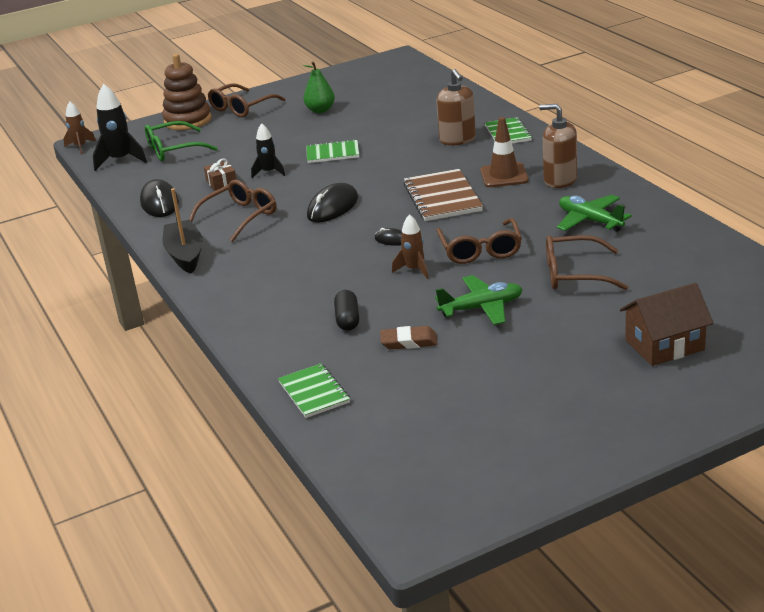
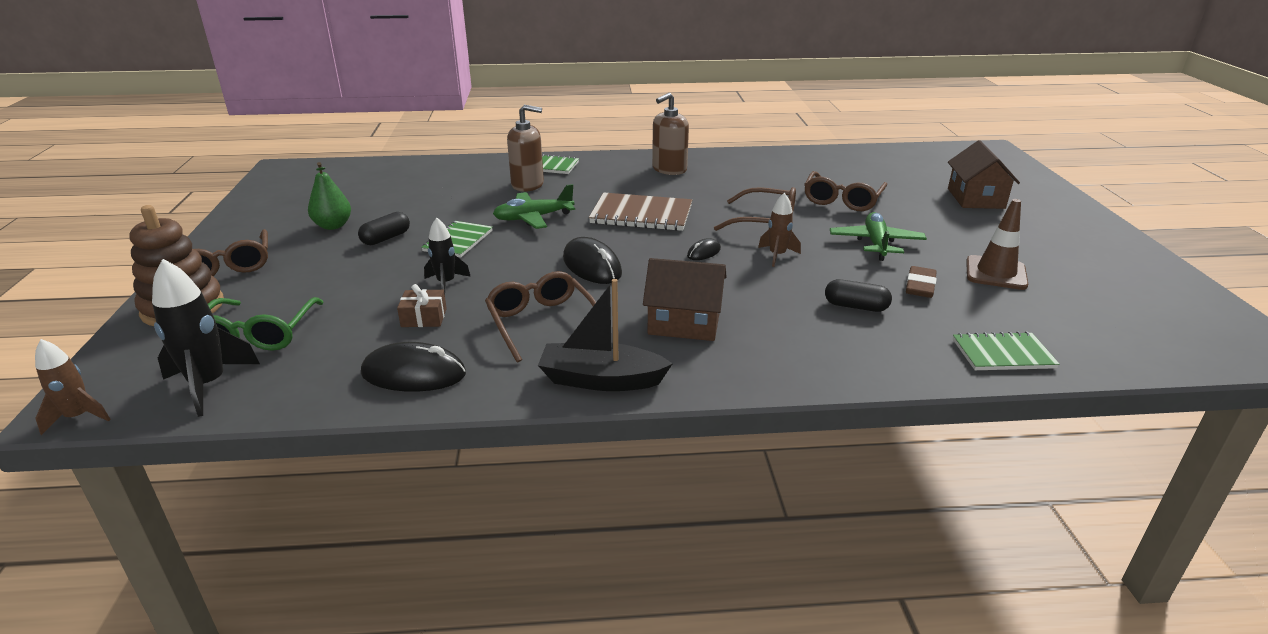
camera: 70 degrees left, 0 degrees up
(273, 261) = (684, 322): none -> brown house
(316, 132) = (386, 238): none -> black capsule
(504, 175) = (631, 184): brown traffic cone -> brown traffic cone (996, 273)
(590, 221) = (755, 176): green plane -> green plane (533, 218)

